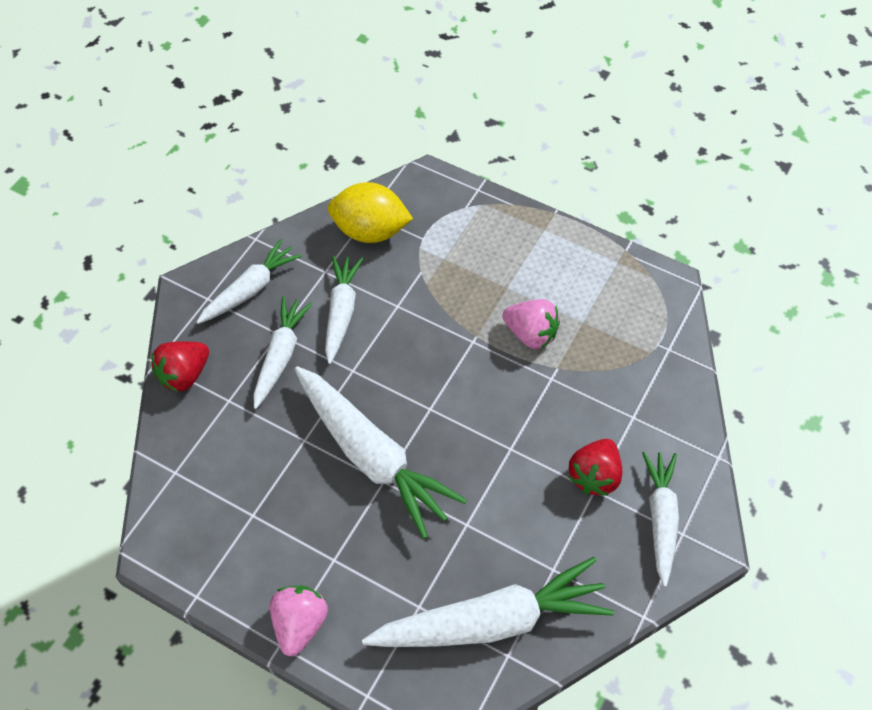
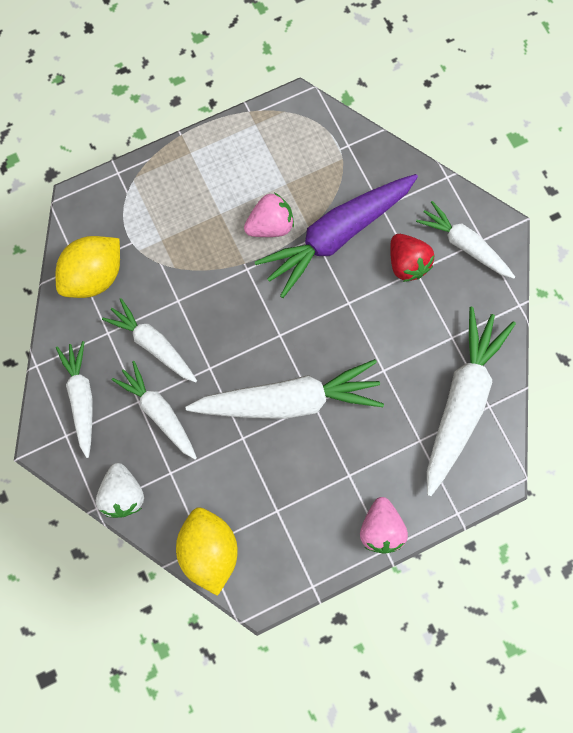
camera: 55 degrees left, 20 degrees up
(177, 478) = (210, 548): none -> yellow lemon
(184, 375) = (124, 493): red strawberry -> white strawberry
(300, 624) = (380, 527): pink strawberry -> pink strawberry turned 135 degrees counterclockwise
(569, 395) = (336, 235): none -> purple carrot

